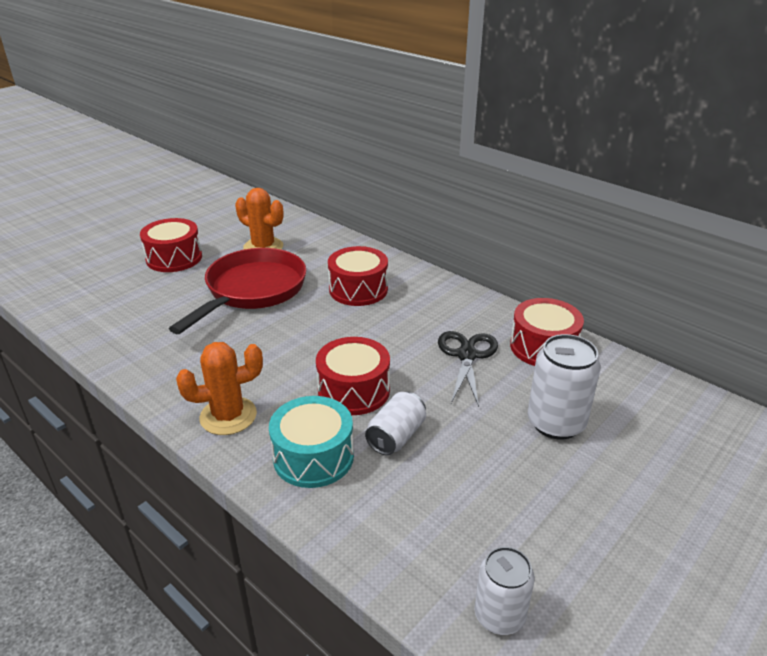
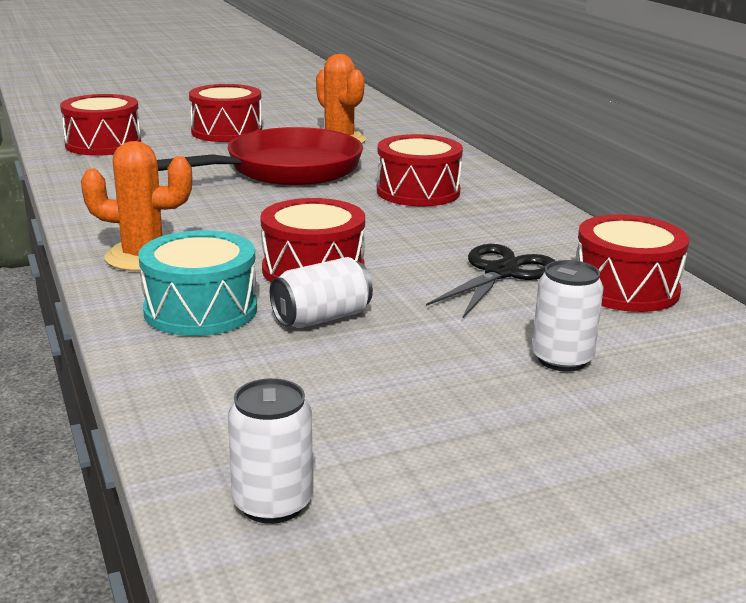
camera: 25 degrees right, 10 degrees down
(88, 297) = (103, 144): none -> red drum
(556, 423) = (562, 359): white can -> white can, size x0.66

